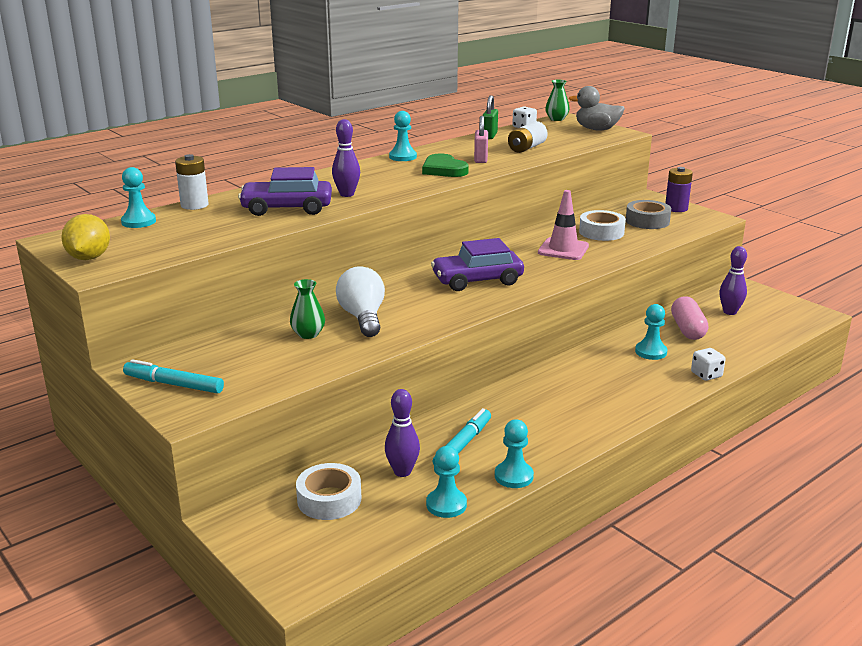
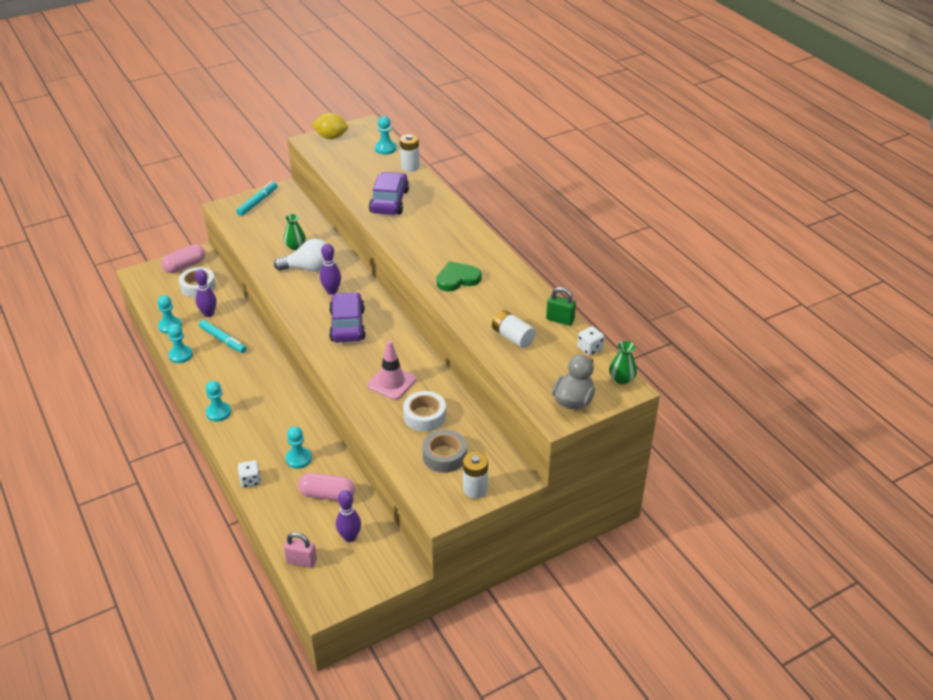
camera: 100 degrees right, 15 degrees up
(265, 530) = (185, 266): none -> pink capsule
(347, 194) = (410, 227): purple bowling pin -> purple bowling pin (332, 291)
(403, 157) = (500, 261): turquoise pawn -> turquoise pawn (218, 412)
(480, 159) = (482, 303): pink padlock -> pink padlock (301, 561)
(676, 208) = (475, 489): purple battery -> white battery

